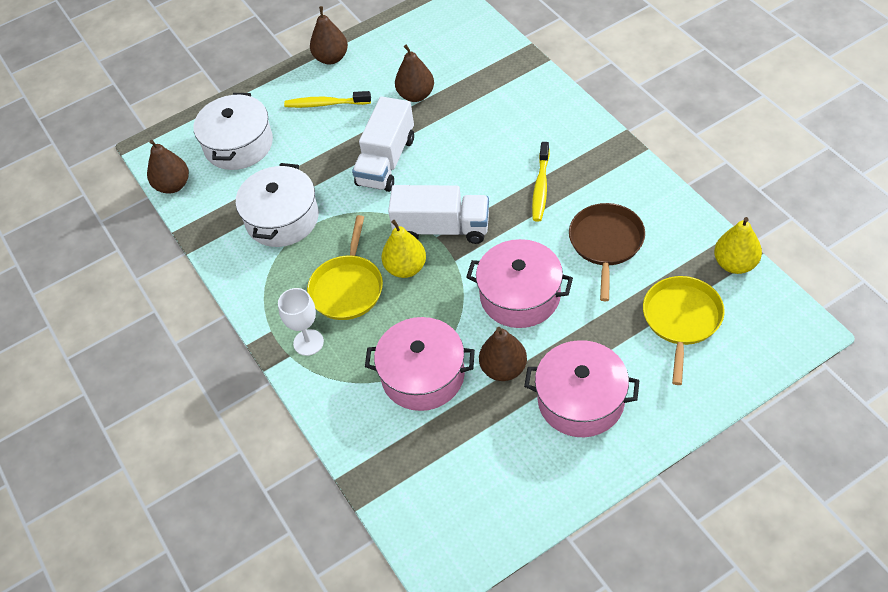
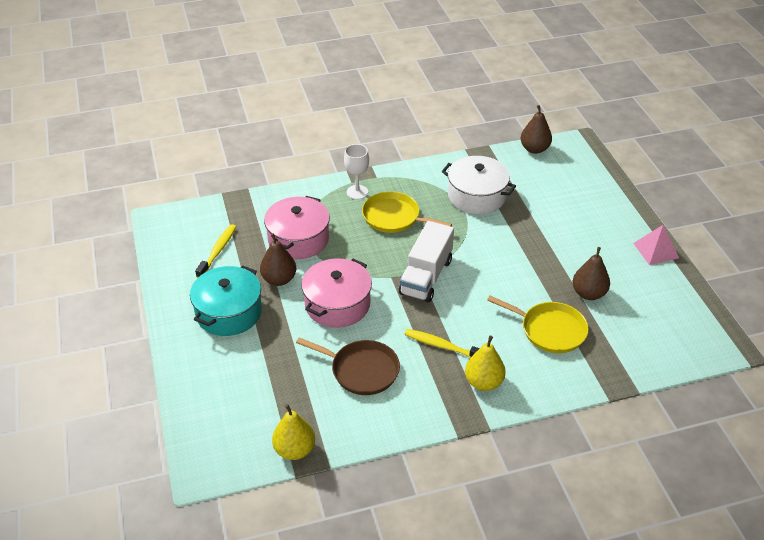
camera: 100 degrees right, 10 degrees down
(238, 145) = (565, 184): white pot -> none
(325, 104) = (596, 237): yellow toothbrush -> yellow toothbrush (218, 251)
(331, 58) = (656, 250): brown pear -> pink pyramid
(386, 161) = (514, 260): white truck -> none
(406, 268) = (397, 249): yellow pear -> yellow pear (483, 382)
(581, 400) = (229, 312): pink pot -> turquoise pot
(681, 319) = (261, 393): yellow pan -> yellow pan (550, 330)

